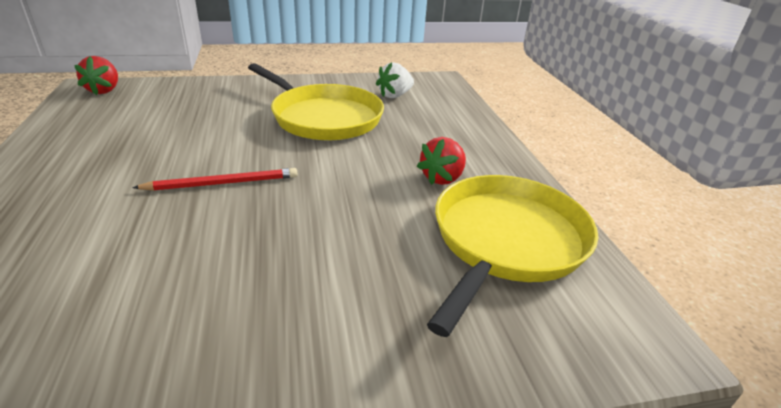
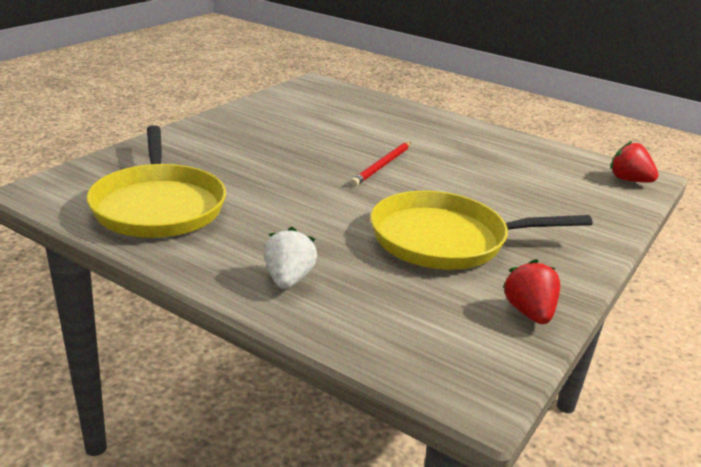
camera: 135 degrees right, 5 degrees down
(395, 95) = (455, 311): white strawberry -> white strawberry (288, 279)
(442, 178) = (254, 230): red strawberry -> red strawberry (529, 313)

